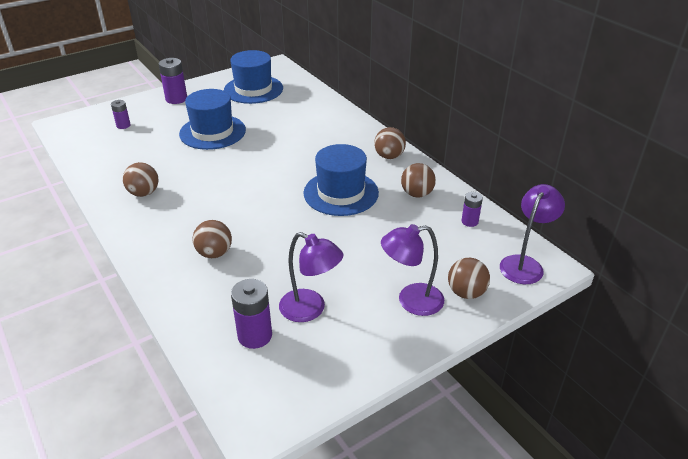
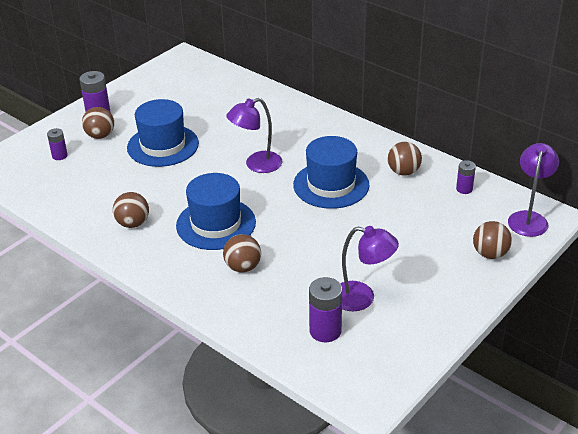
camera: 15 degrees left, 0 degrees up
(253, 89) = (177, 90): blue hat -> blue hat (216, 224)
(389, 156) = (358, 139): brown ball -> brown ball (100, 136)
(411, 301) = (446, 271): purple lamp -> purple lamp (256, 165)

